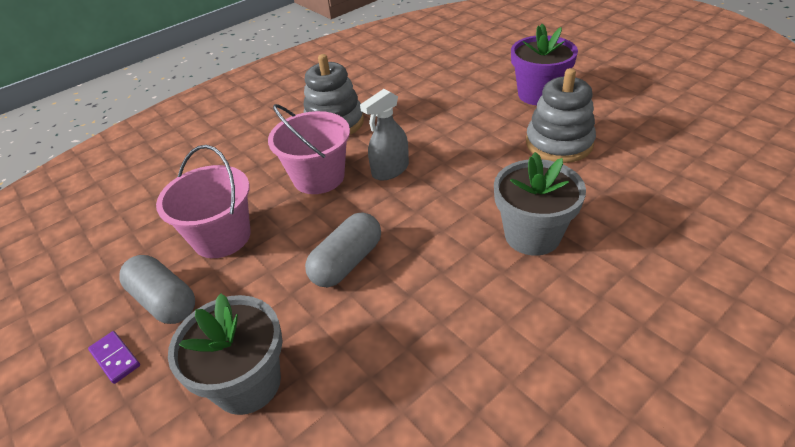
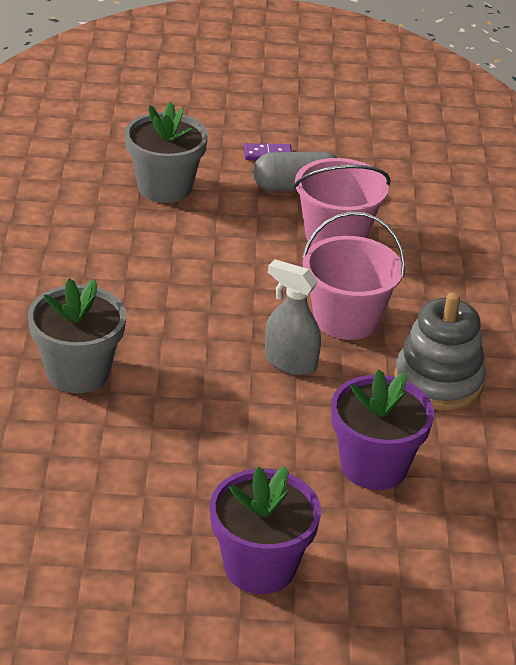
camera: 125 degrees right, 5 degrees down
(347, 262) = (206, 273): grey capsule -> none
(390, 170) = (290, 362): grey spray bottle -> grey spray bottle turned 60 degrees counterclockwise
(428, 105) = (374, 466): none -> purple flower pot
(559, 143) = (152, 494): grey stacking toy -> none

